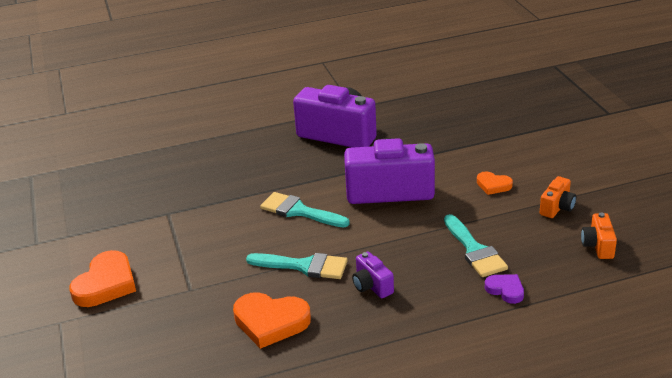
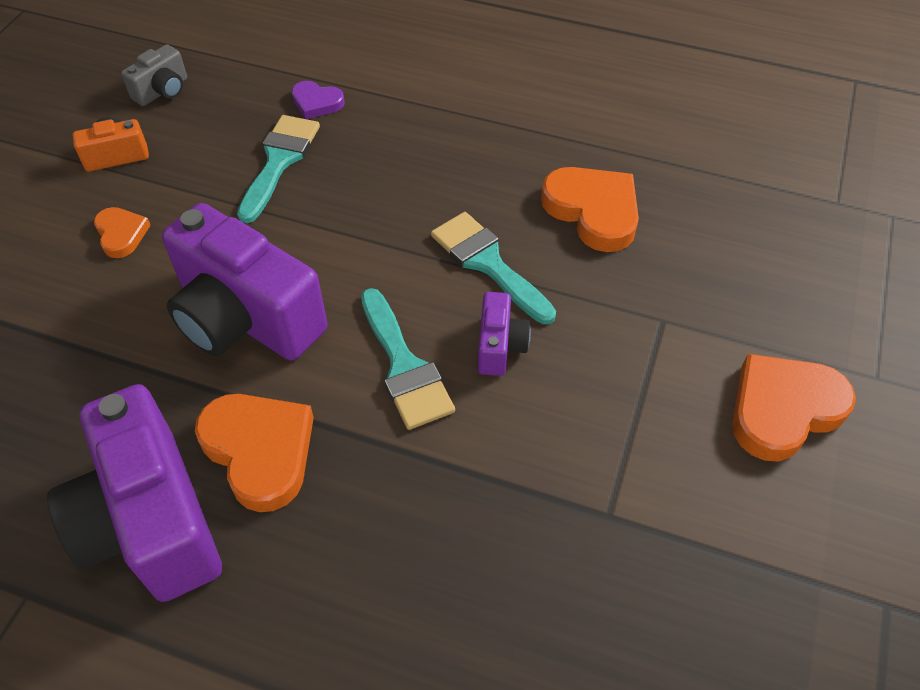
camera: 145 degrees left, 20 degrees up
(325, 164) = (260, 451): none -> orange heart
(372, 286) = (439, 187): purple camera -> purple camera (500, 346)
(505, 290) = (316, 103): purple heart -> purple heart turned 60 degrees counterclockwise
(598, 246) = (163, 91): orange camera -> grey camera

